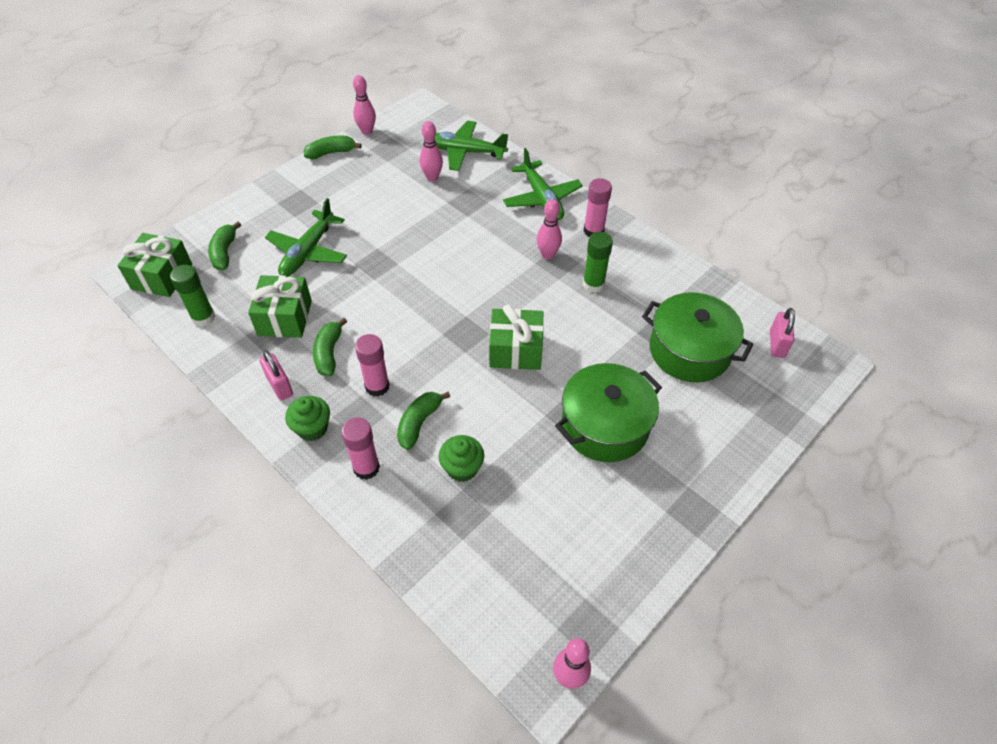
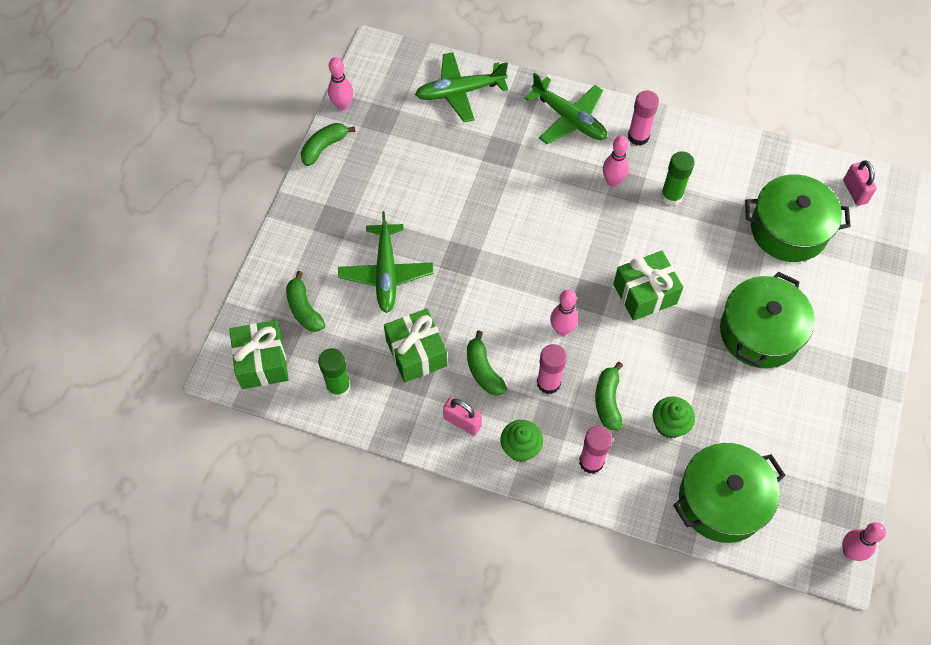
camera: 25 degrees left, 10 degrees up
(432, 177) = (448, 136): pink bowling pin -> pink bowling pin (562, 329)
(466, 560) = (722, 500): none -> green pot

